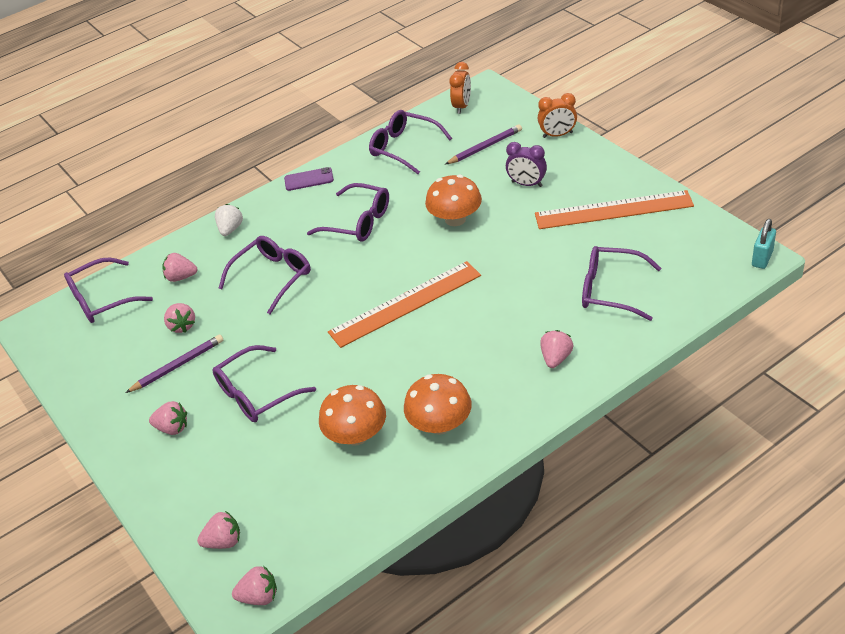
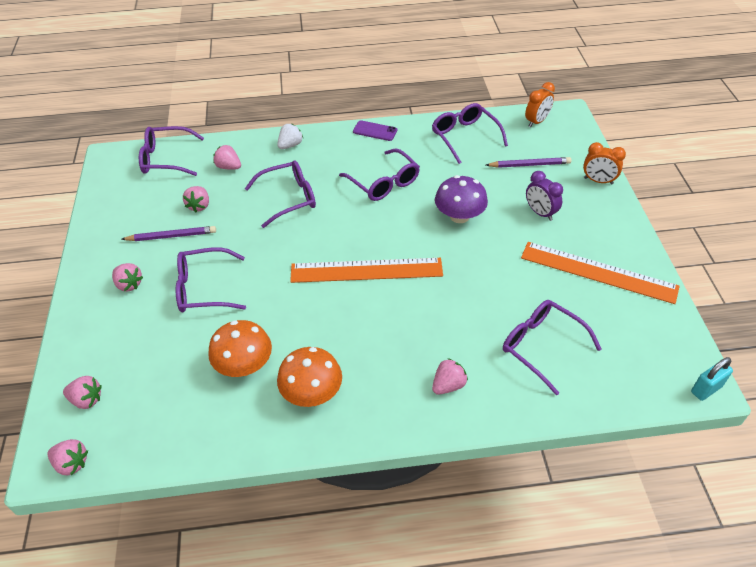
camera: 25 degrees right, 5 degrees up
(455, 219) = (459, 216): orange mushroom -> purple mushroom

